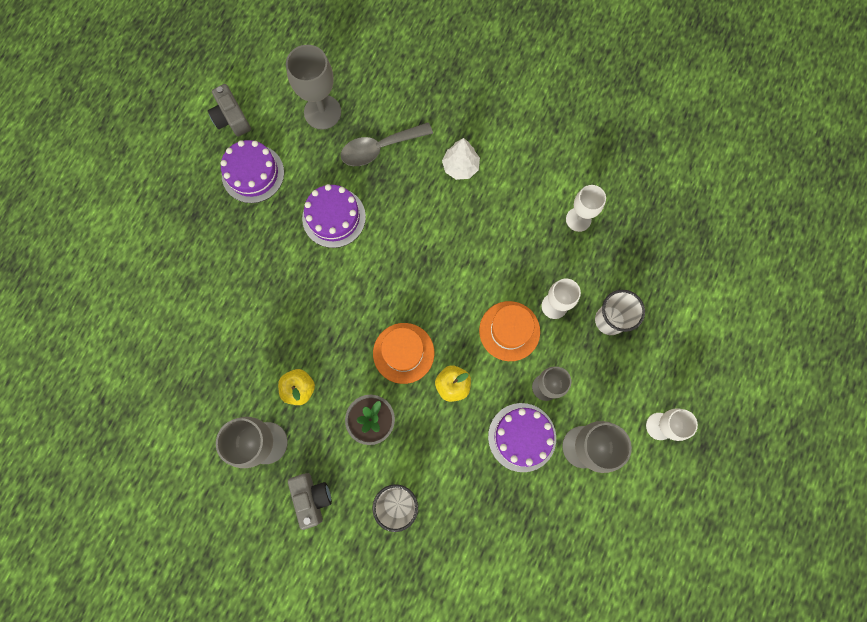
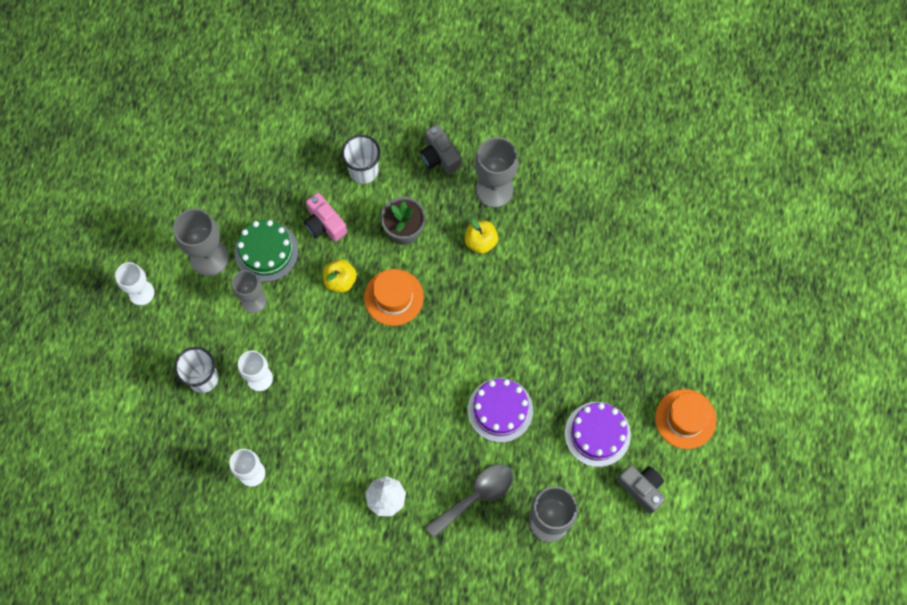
camera: 165 degrees right, 5 degrees down
(454, 452) = (324, 224): none -> pink camera
(509, 331) = (298, 343): orange hat -> orange hat (685, 419)
(522, 437) = (266, 251): purple cake -> green cake

